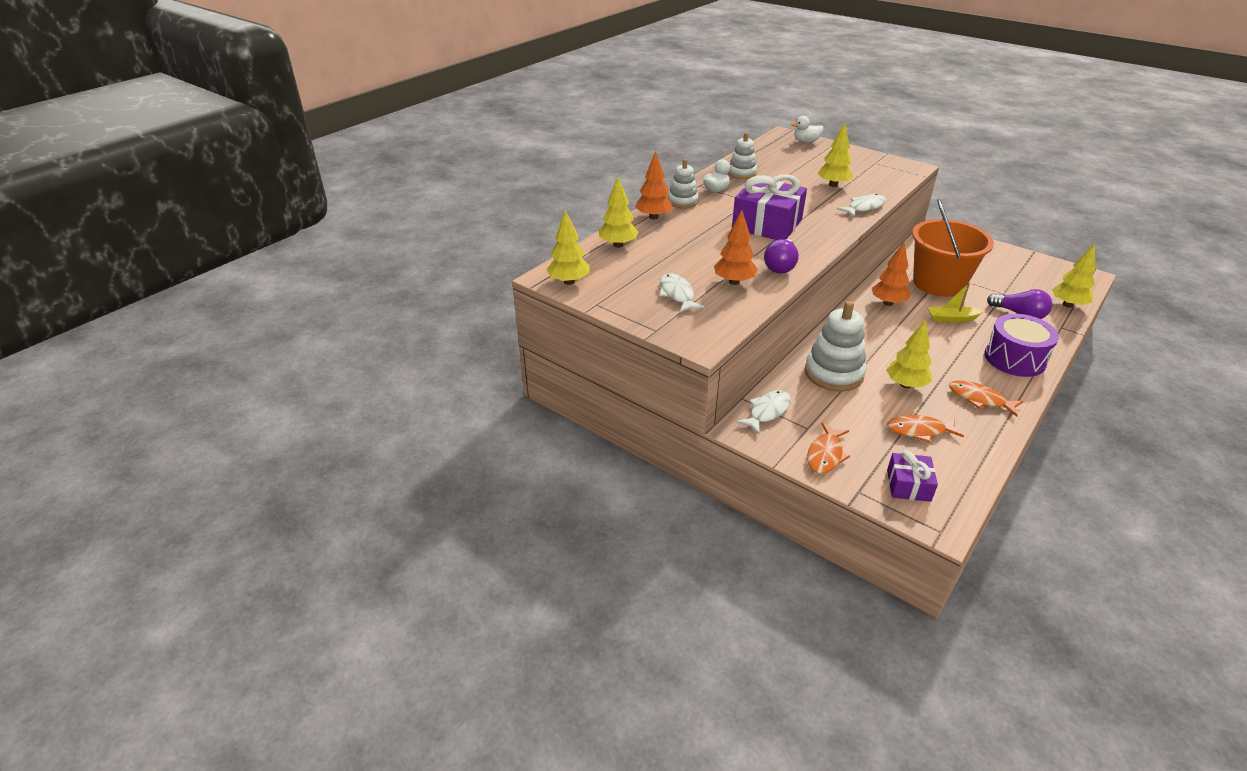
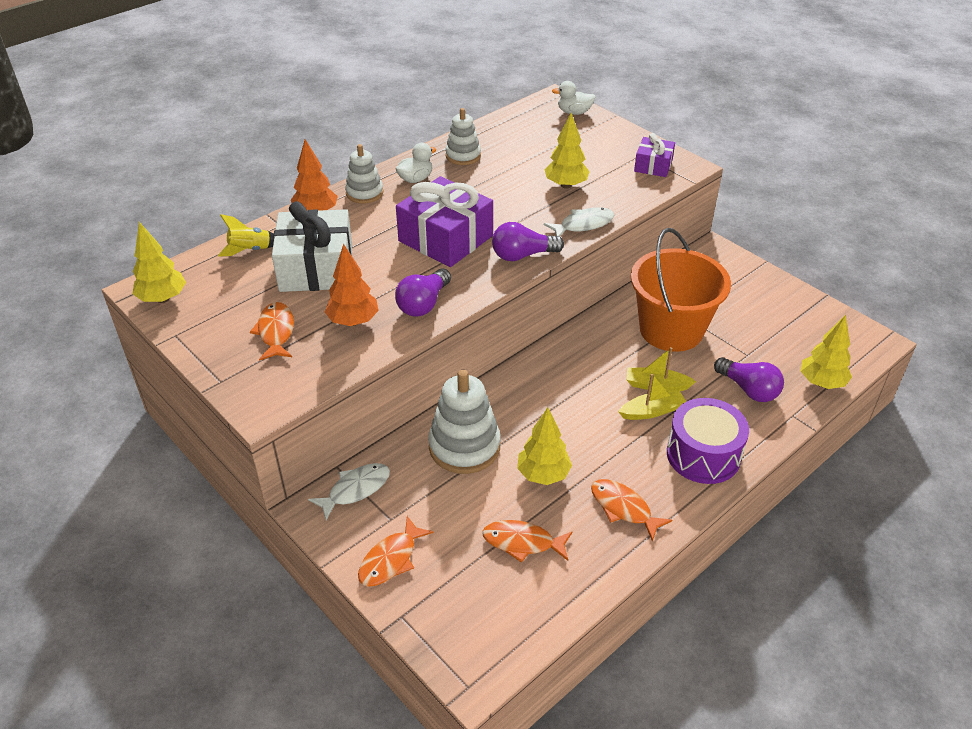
camera: 10 degrees right, 5 degrees up
(618, 245) = (250, 250): yellow tree -> yellow rocket
(677, 294) = (276, 332): white fish -> orange fish
(679, 251) = (316, 268): none -> white gift
(833, 229) = (522, 255): none -> purple light bulb
(888, 303) = (589, 352): orange tree -> none
(908, 485) = (465, 617): purple gift -> purple gift (653, 166)
(959, 335) = (652, 411): none -> yellow boat

